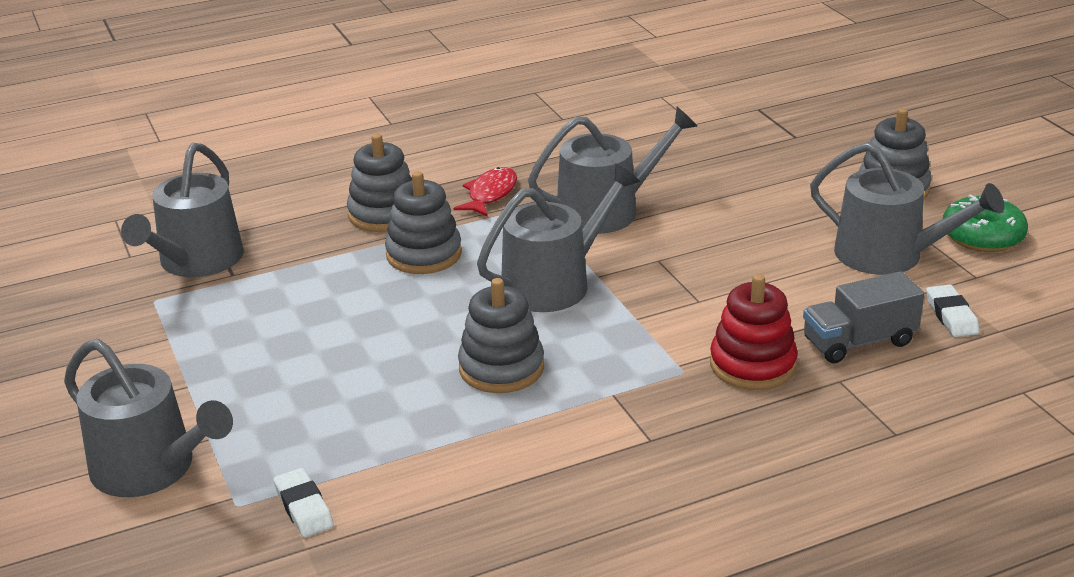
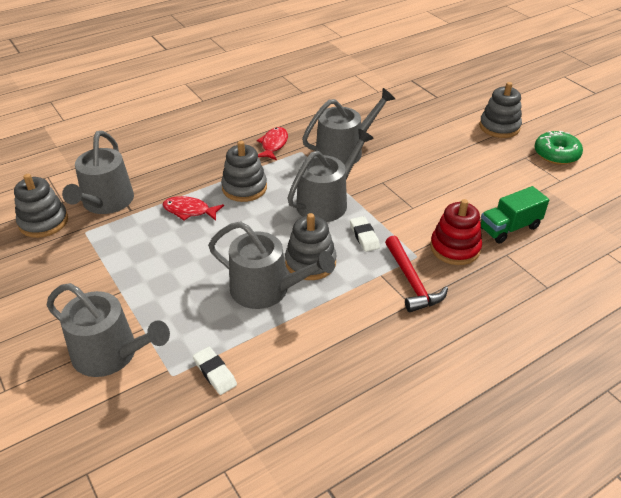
camera: 10 degrees left, 10 degrees up
(325, 281) = (189, 211): none -> red fish
(384, 214) = (213, 162): grey stacking toy -> grey stacking toy (43, 222)
(663, 407) = (412, 281): none -> red hammer
(859, 342) = (509, 228): grey truck -> green truck
(889, 255) = (510, 170): grey watering can -> grey watering can (267, 289)
(951, 316) = (554, 207): white eraser -> white eraser (364, 236)

